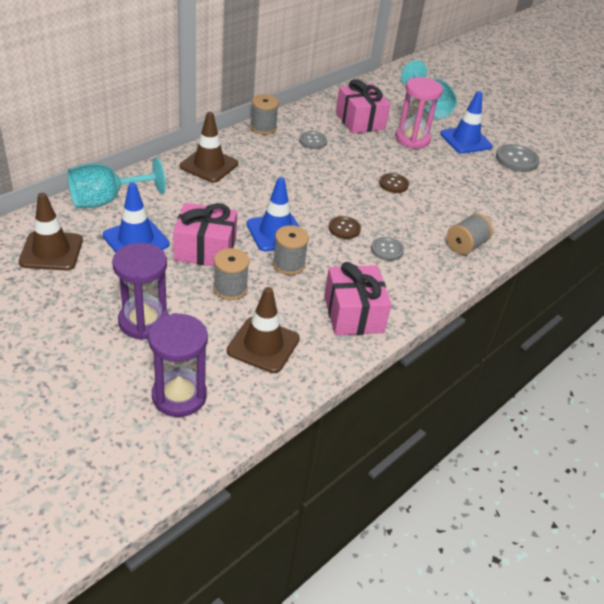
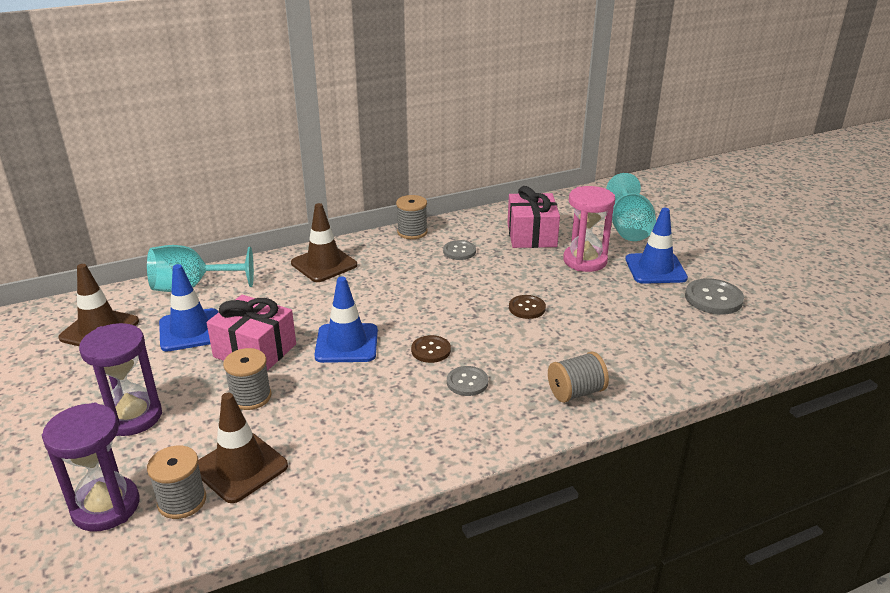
camera: 25 degrees right, 10 degrees down
(289, 264) = (336, 380): grey spool -> grey spool (182, 501)
(353, 314) = (373, 451): pink gift -> none

